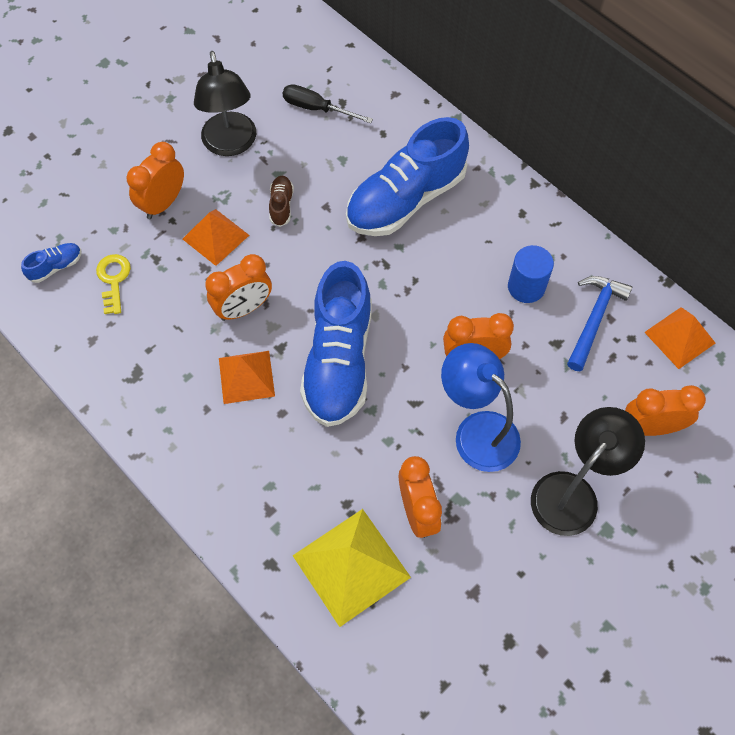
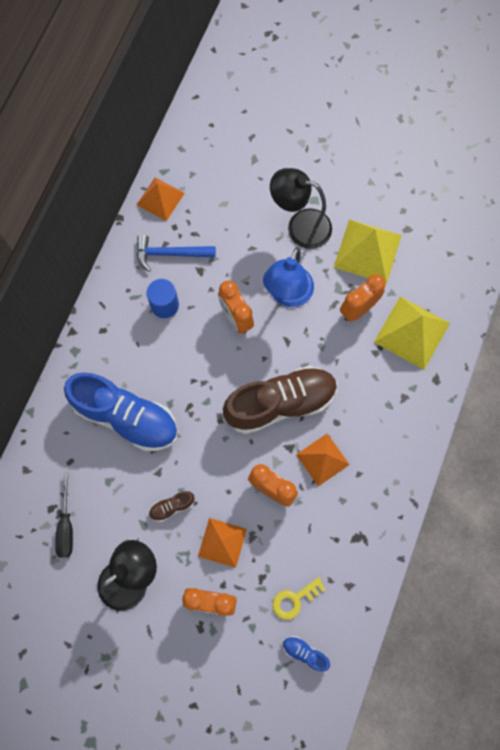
camera: 115 degrees left, 10 degrees up
(339, 361) = (280, 403): blue shoe -> brown shoe
(498, 566) = (367, 251): none -> yellow pyramid
(650, 427) = (234, 196): orange clock -> none

